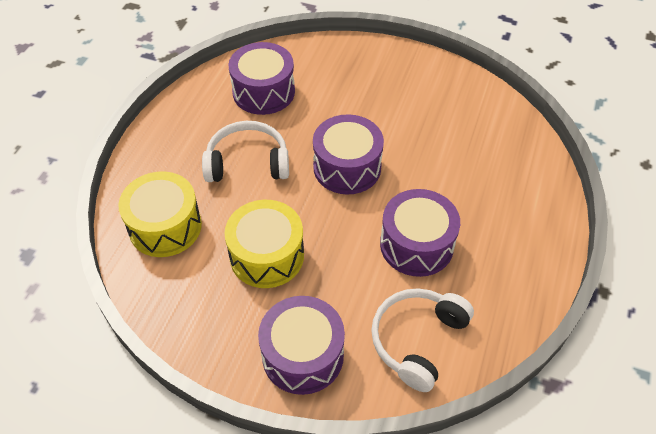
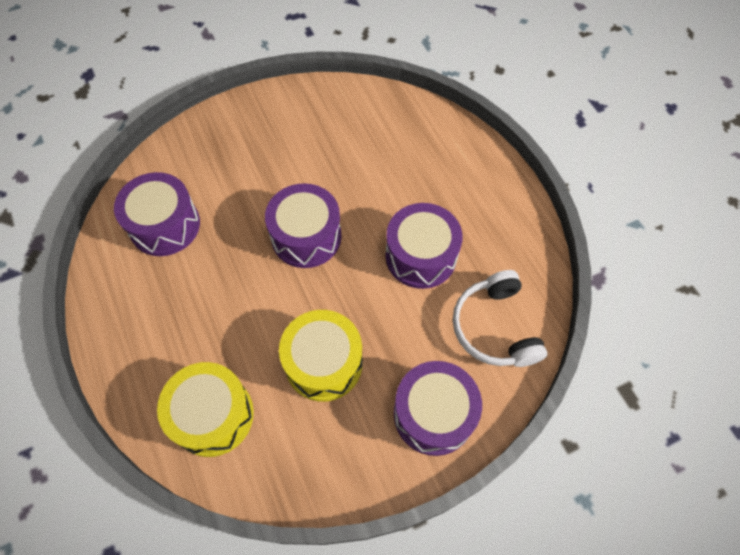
camera: 45 degrees left, 10 degrees up
(247, 162) = (221, 299): white headphones -> none

